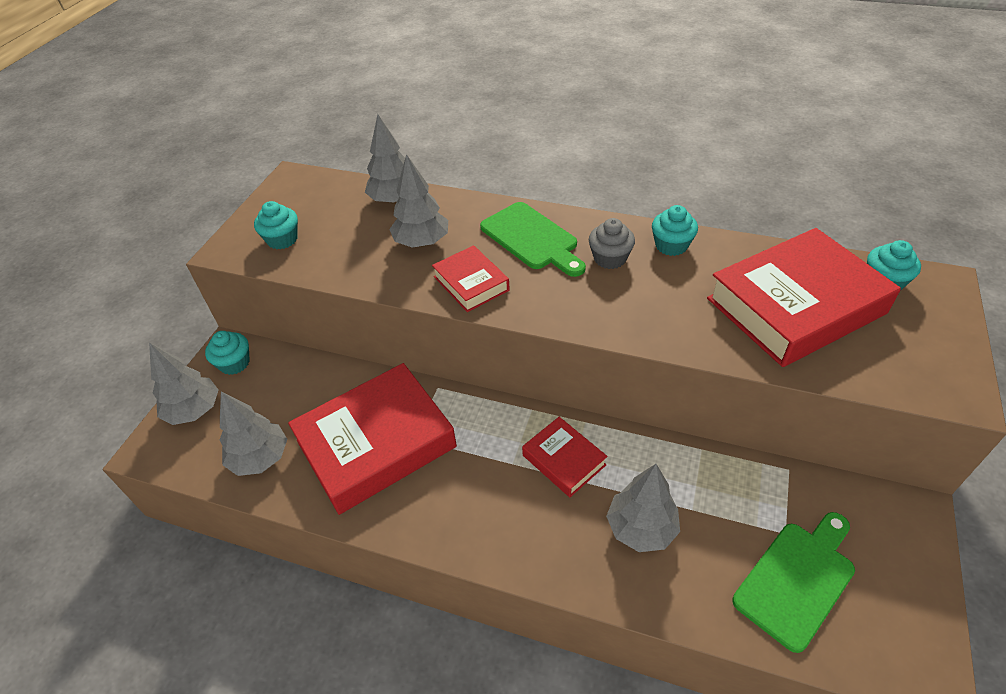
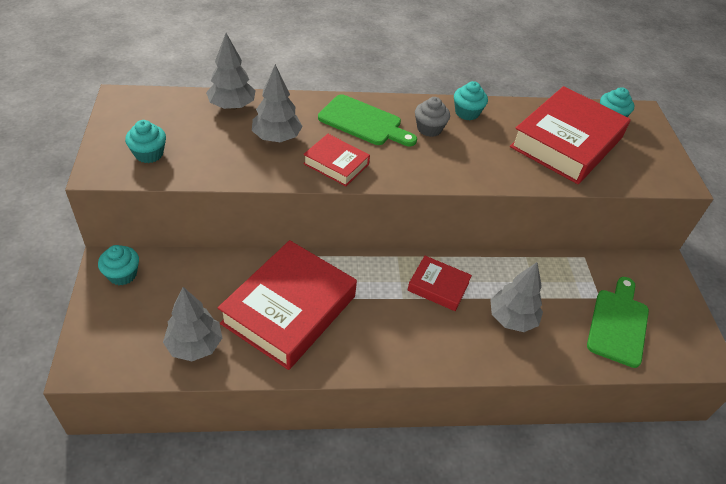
camera: 30 degrees left, 0 degrees up
(194, 411) = (107, 322): grey tree -> none

